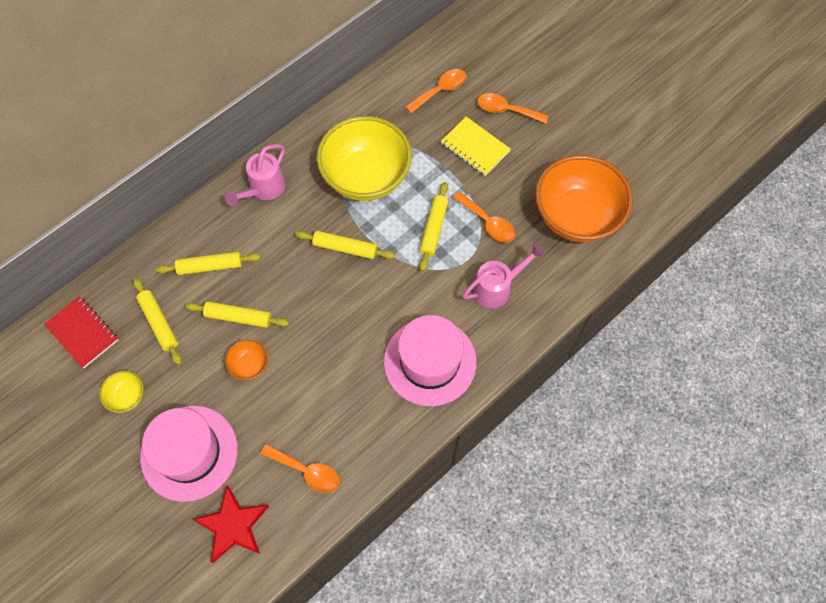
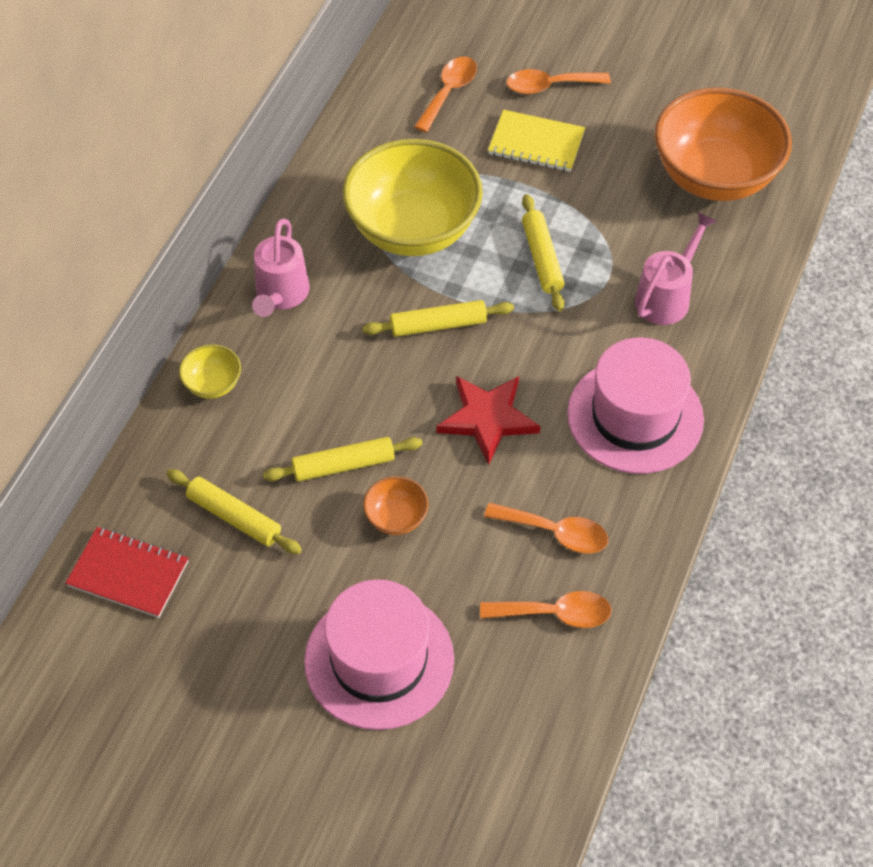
camera: 25 degrees left, 10 degrees down
(127, 396) = (245, 627): yellow bowl -> yellow bowl (213, 384)
(210, 266) = (264, 418): yellow rolling pin -> none
(233, 525) = (496, 723): red star -> red star (487, 419)
(488, 222) = (607, 225): orange spoon -> orange spoon (555, 532)

